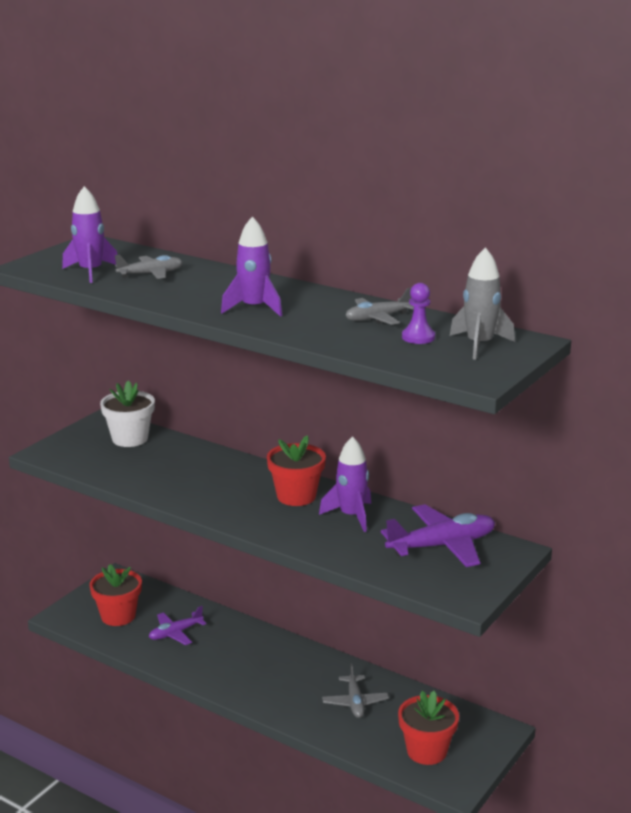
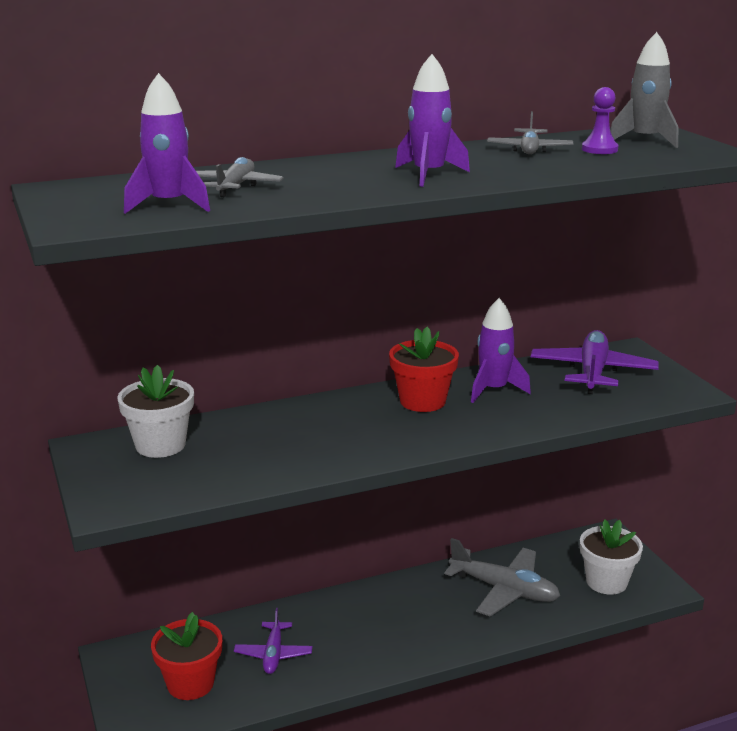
camera: 55 degrees left, 0 degrees up
(355, 702) = (504, 590): grey plane -> grey plane, size x1.66
(426, 751) = (606, 582): red flower pot -> white flower pot

